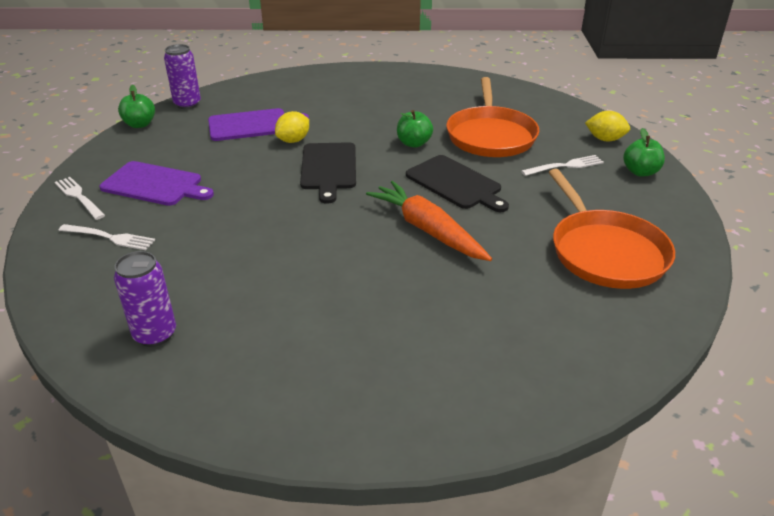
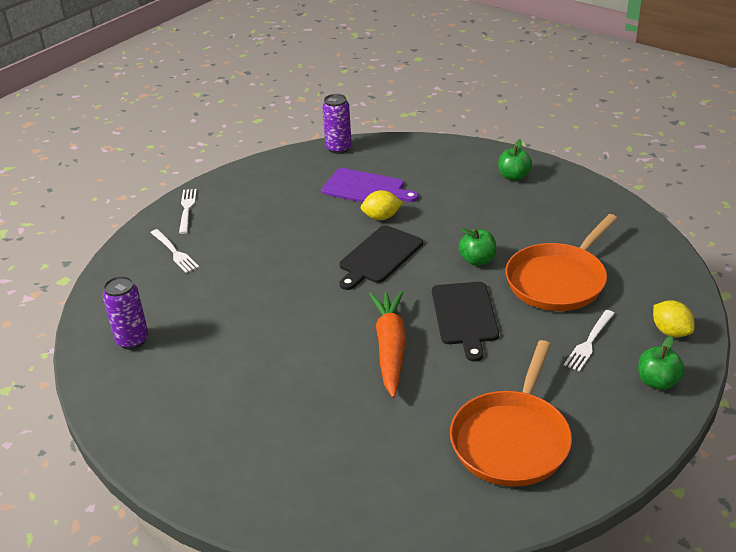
camera: 40 degrees right, 0 degrees up
(140, 124) = (285, 157): green apple -> green apple (513, 176)
(155, 184) = (243, 219): purple cutting board -> none
(565, 166) = (589, 342): white fork -> white fork turned 105 degrees clockwise

